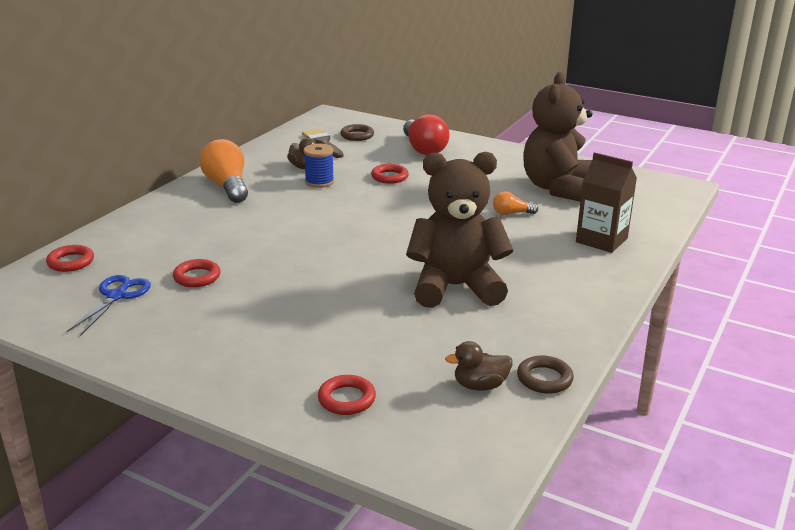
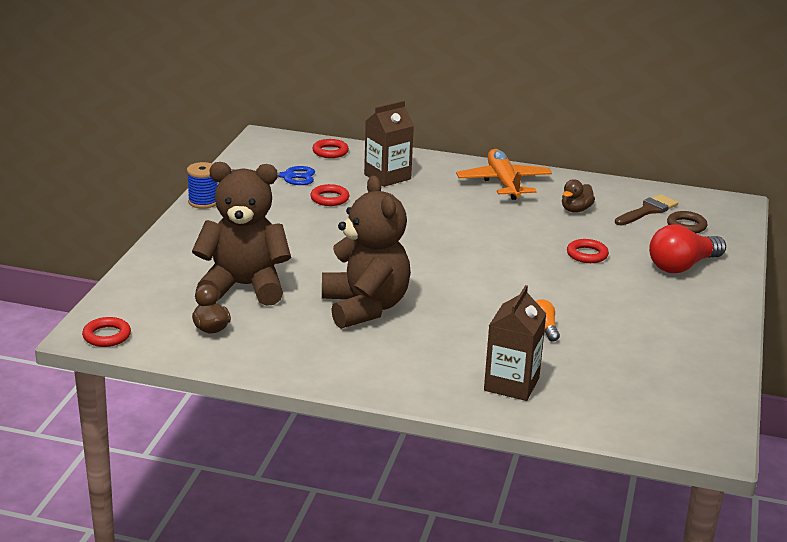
camera: 75 degrees right, 0 degrees up
(167, 238) = (387, 177): none -> brown carton
(227, 186) = (503, 183): orange light bulb -> orange plane
(319, 182) = (546, 221): blue spool -> blue spool (203, 202)
(346, 399) = (179, 277): red ring -> red ring (107, 336)
(544, 379) = (228, 357): brown ring -> none
(558, 188) = (635, 354): brown teddy bear -> brown teddy bear (244, 287)

